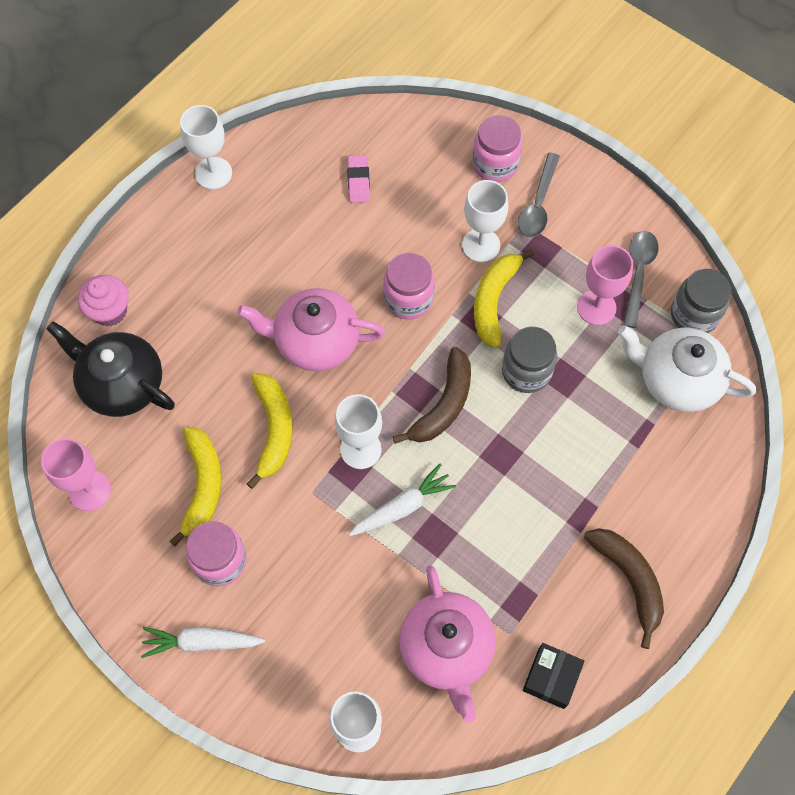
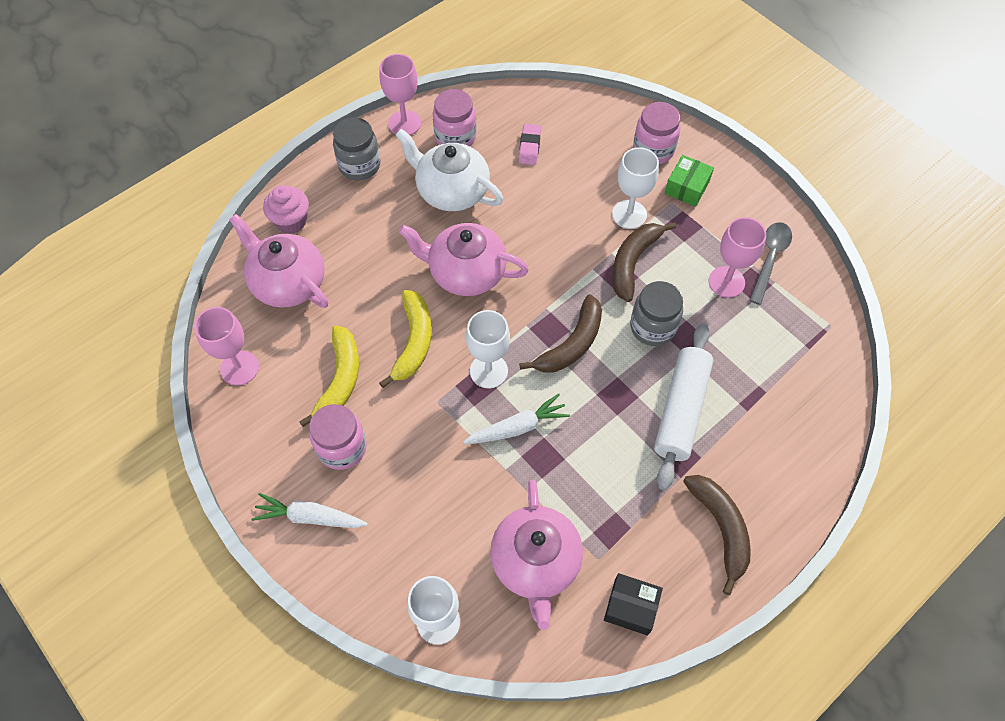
camera: 10 degrees right, 5 degrees down
(121, 384) = (288, 283): black teapot -> pink teapot
(213, 173) = (404, 123): white goblet -> pink goblet
(408, 299) = (556, 250): pink jar -> pink jar (455, 137)
(493, 301) = (633, 262): yellow banana -> brown banana
(538, 204) = (687, 187): grey spoon -> green box
(551, 678) = (631, 607): black box -> black box turned 75 degrees clockwise
(570, 459) = (681, 410): none -> white rolling pin
(677, 380) = (793, 356): white teapot -> white teapot (451, 191)
(694, 315) = (817, 302): grey jar -> grey jar (359, 165)

